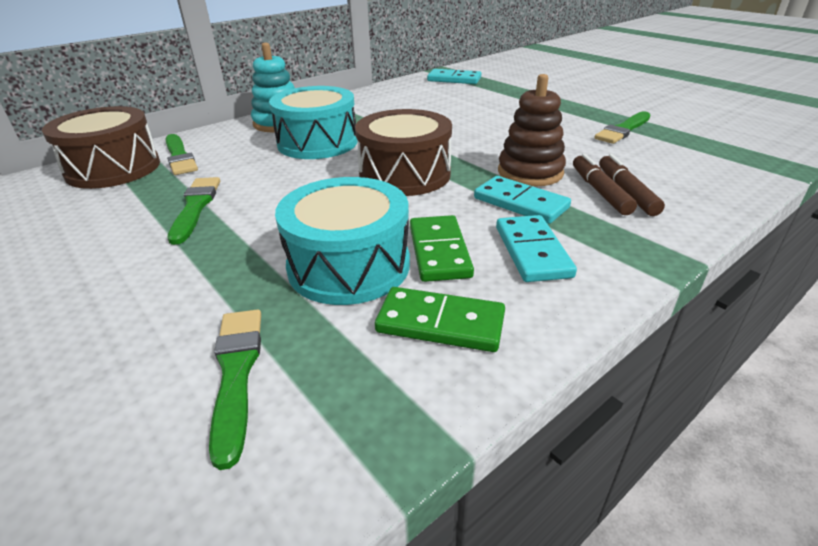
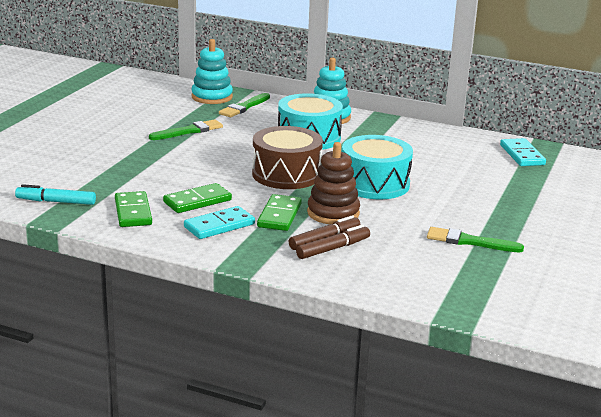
camera: 60 degrees right, 10 degrees down
(113, 168) = (212, 97): brown drum -> turquoise stacking toy
(236, 373) = (71, 179): green brush -> none
(323, 423) = (56, 202): none -> turquoise marker
(349, 266) = (164, 182): turquoise drum -> turquoise drum (374, 184)
(520, 203) = (279, 215): turquoise domino -> green domino

